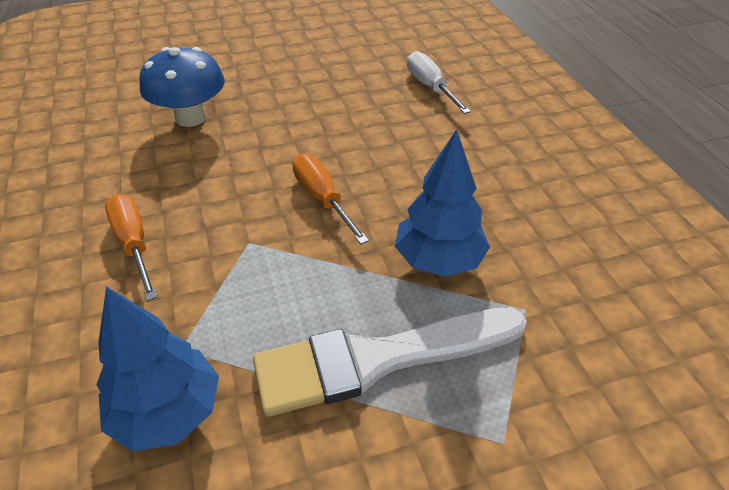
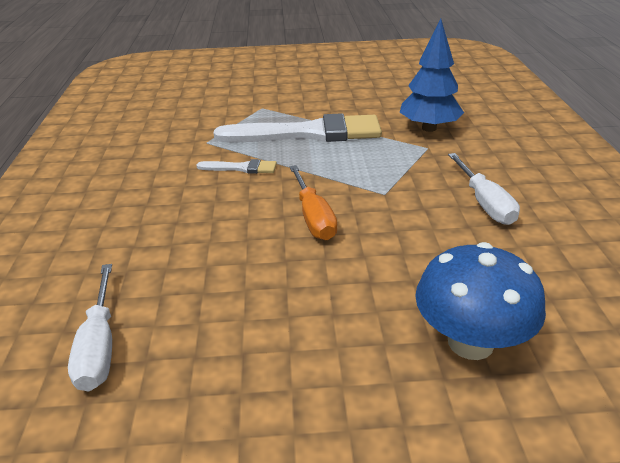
camera: 165 degrees left, 10 degrees down
(133, 244) = (484, 203): orange screwdriver -> white screwdriver
(438, 260) = (241, 168): blue tree -> white brush

